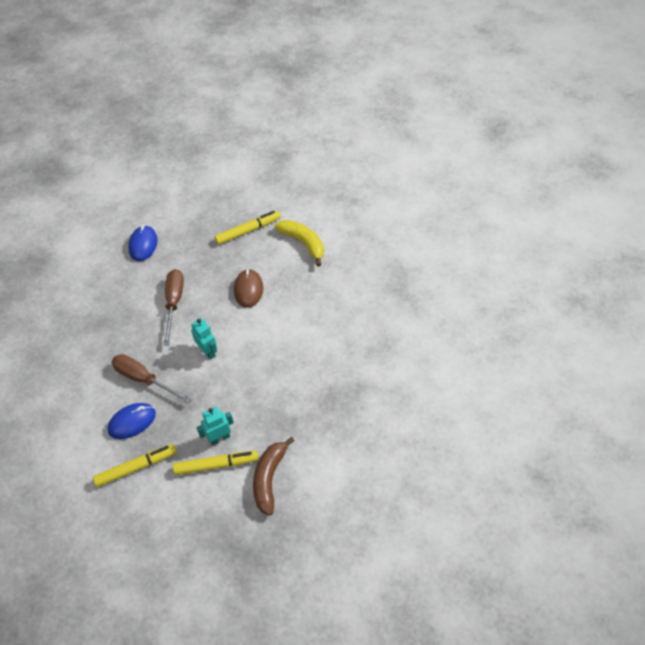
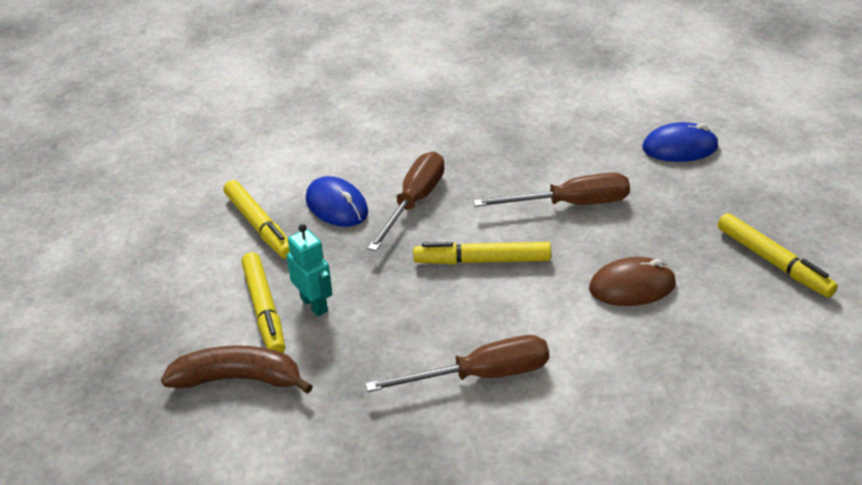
camera: 80 degrees right, 15 degrees down
(208, 351) = (482, 261): turquoise robot -> yellow marker
(294, 363) = (481, 376): none -> brown screwdriver
(303, 243) = (781, 345): yellow banana -> none

